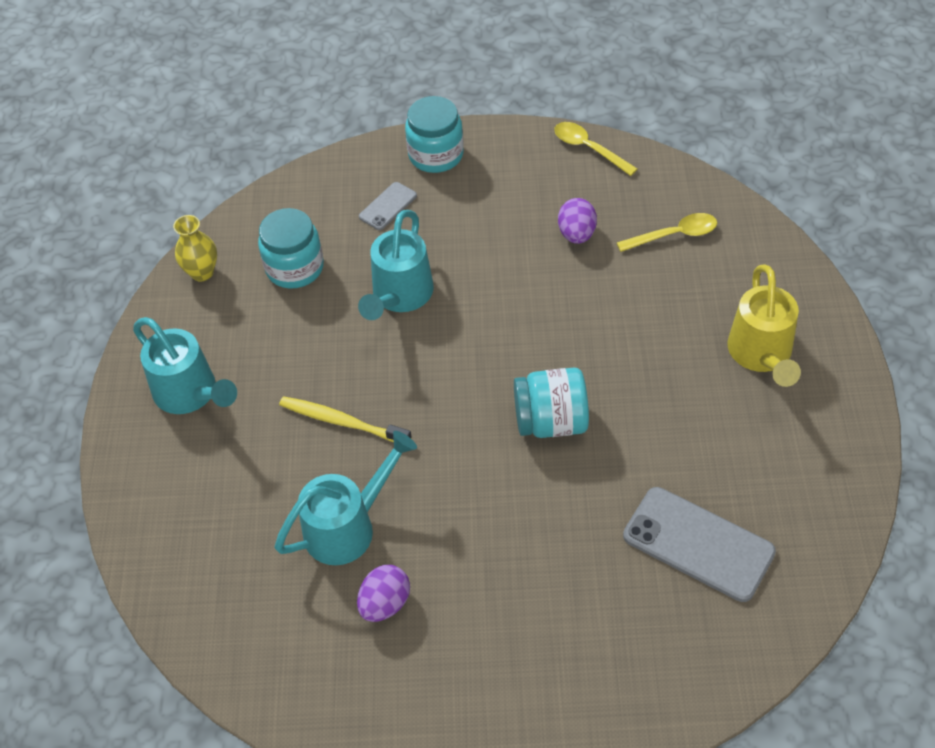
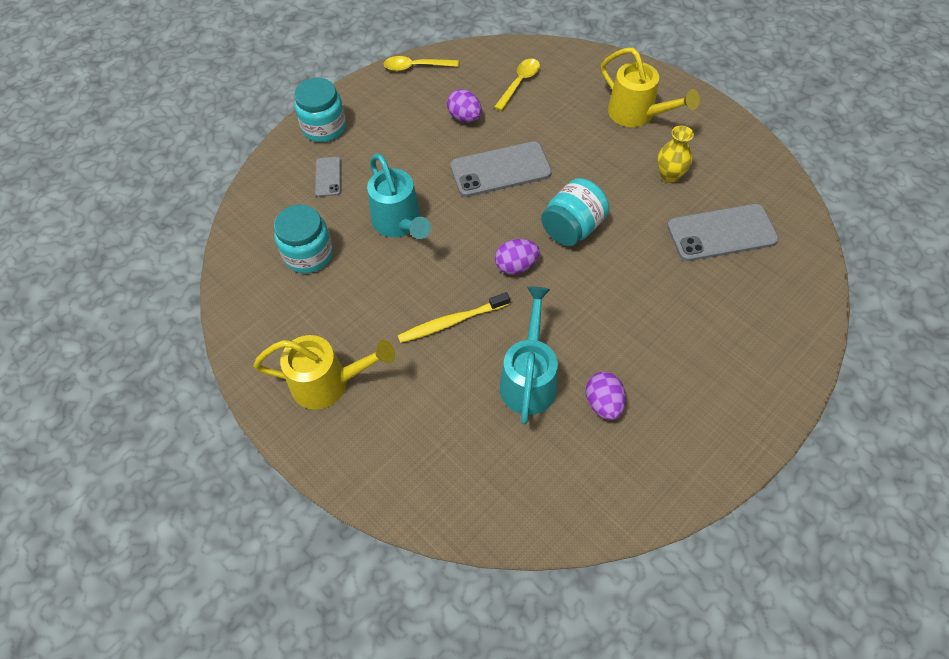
camera: 45 degrees left, 5 degrees up
(190, 394) = (328, 383): turquoise watering can -> yellow watering can
(202, 272) = (244, 302): yellow vase -> yellow vase (669, 175)
(455, 416) = (516, 266): none -> purple egg
(550, 312) = (500, 170): none -> grey phone

